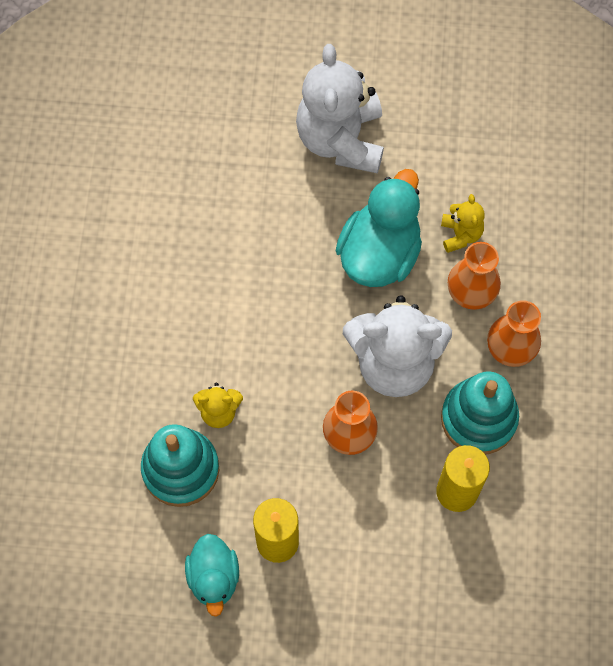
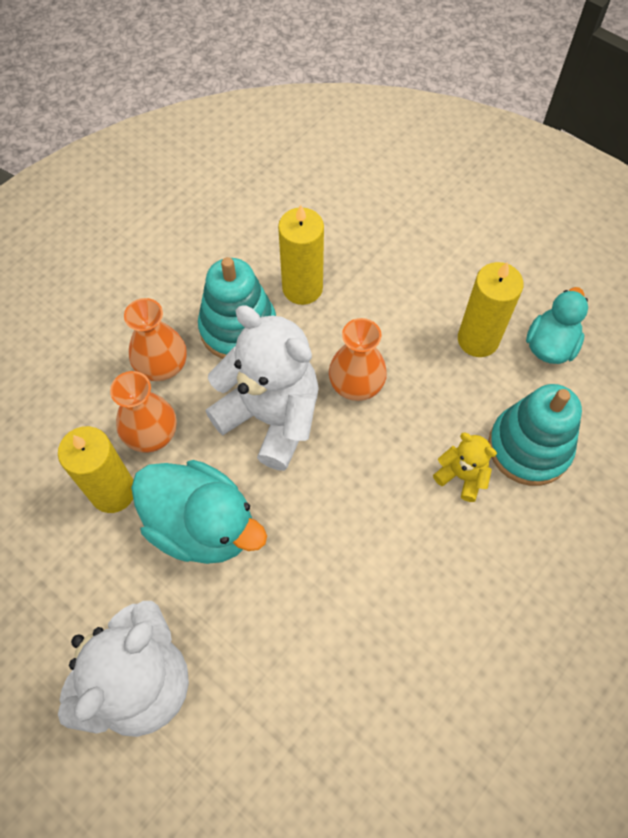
camera: 145 degrees left, 5 degrees down
(379, 253) = (202, 525): turquoise duck -> turquoise duck turned 120 degrees counterclockwise
(460, 234) = (113, 491): yellow teddy bear -> yellow candle

